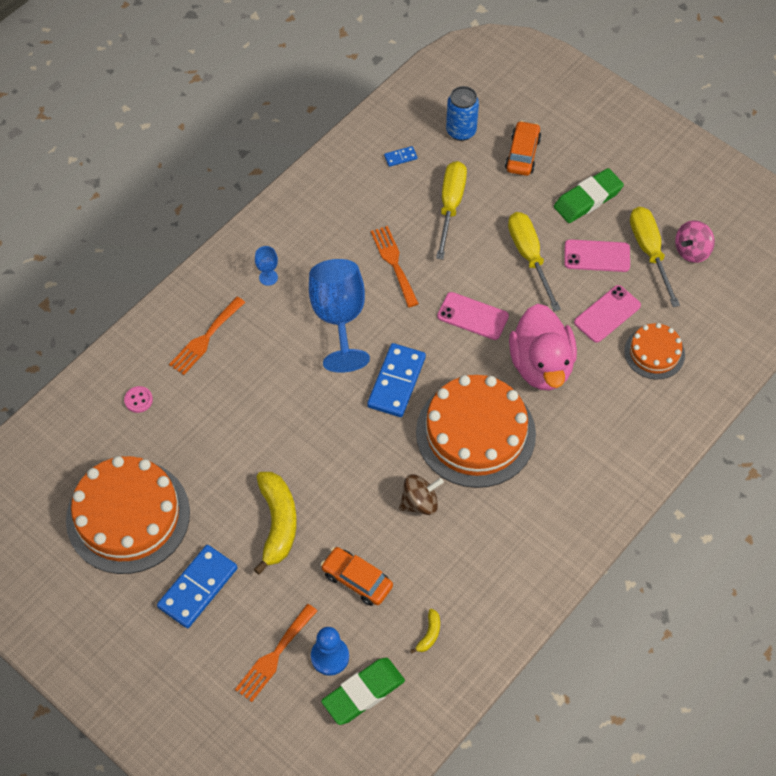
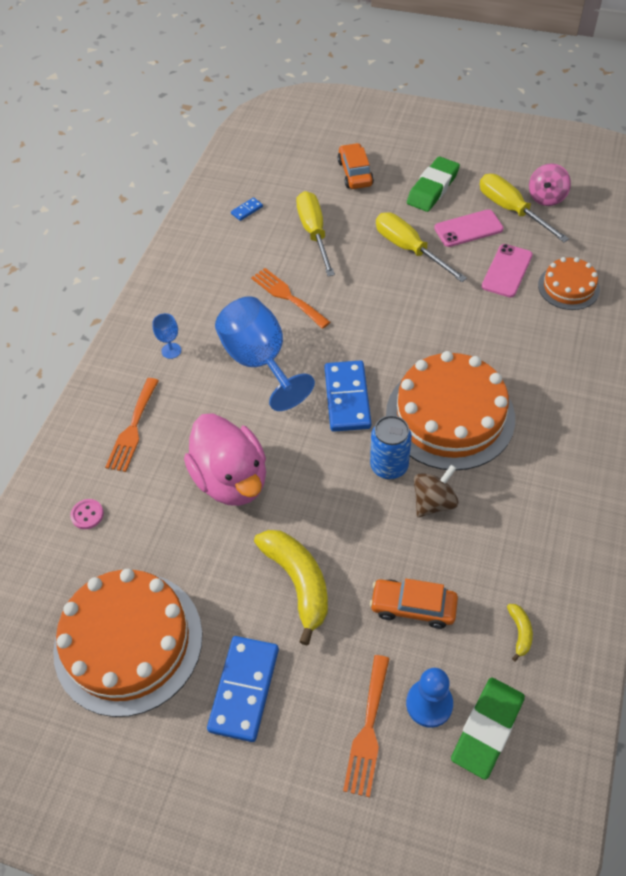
camera: 20 degrees left, 5 degrees down
(461, 131) = (290, 173): blue can -> blue can (389, 466)
(472, 316) = (387, 315): pink phone -> none
(541, 365) = (475, 333): pink duck -> pink duck (231, 479)

